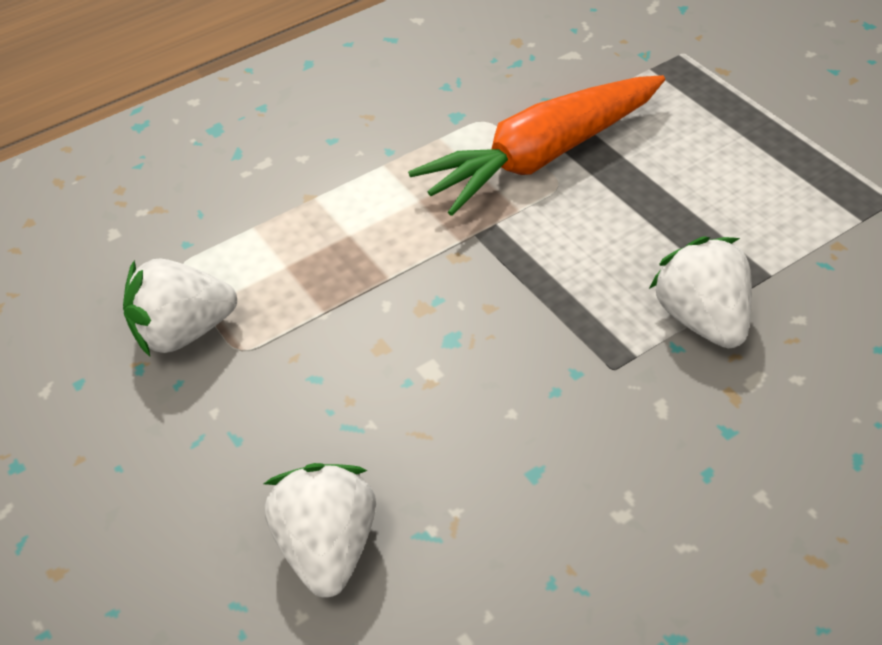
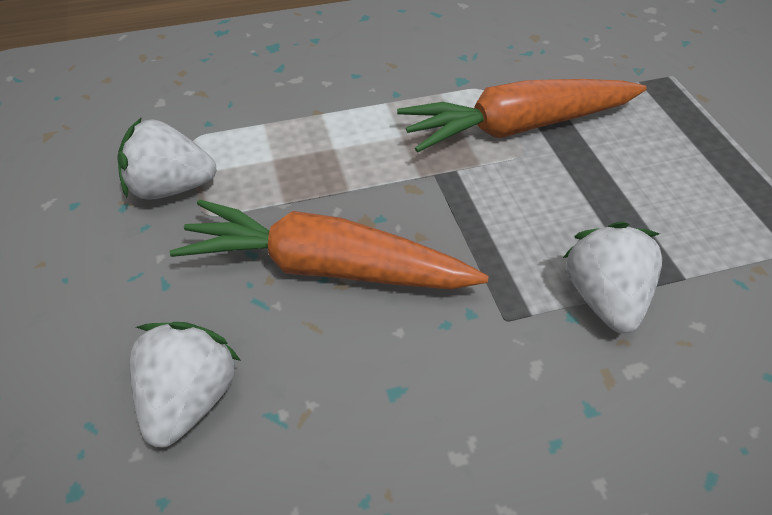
camera: 15 degrees right, 0 degrees up
(404, 370) = (325, 268): none -> orange carrot

